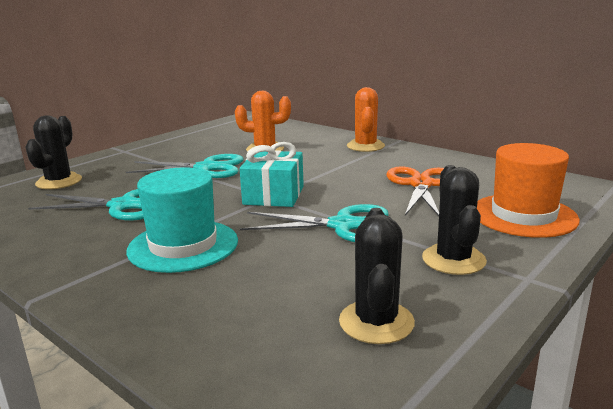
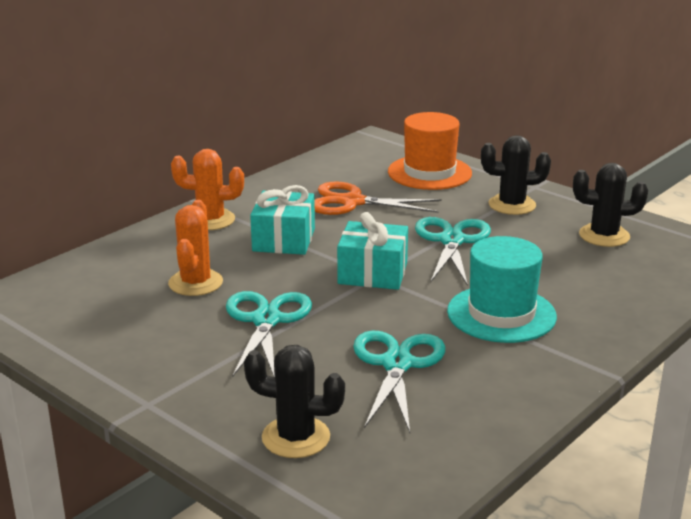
camera: 90 degrees left, 5 degrees up
(335, 166) = (284, 240): none -> turquoise gift

